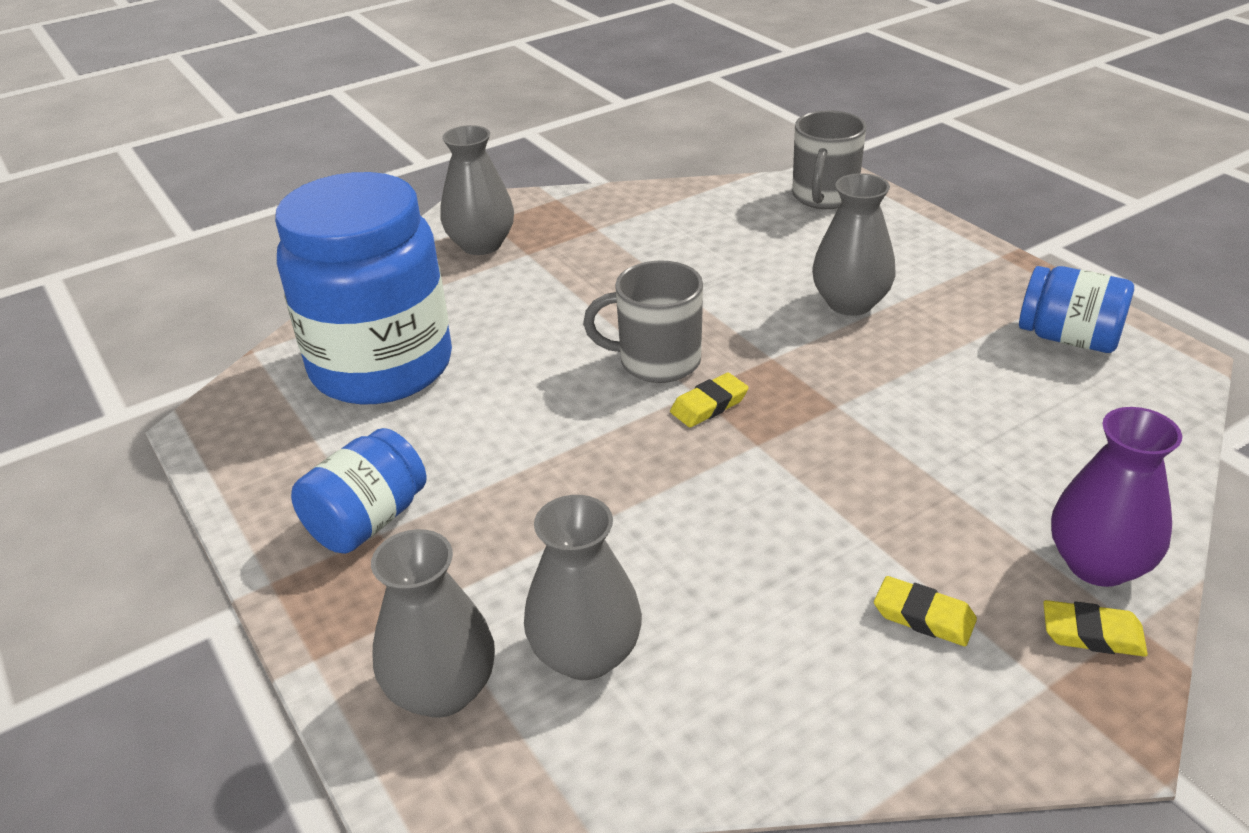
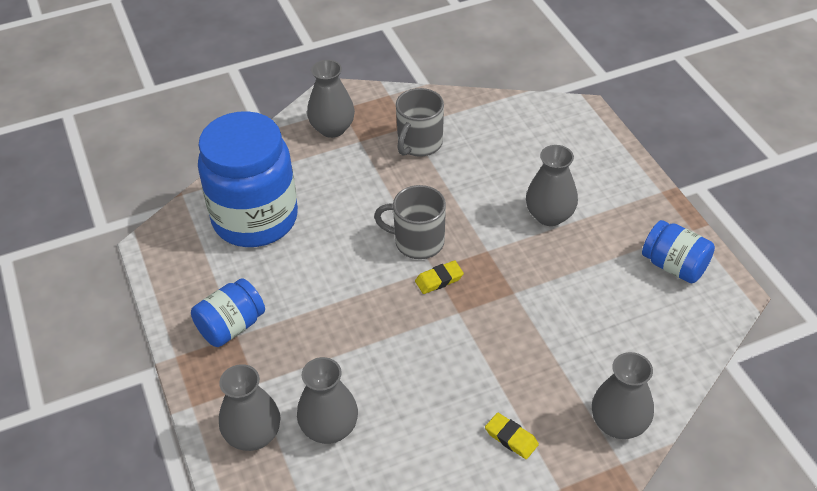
camera: 10 degrees right, 10 degrees up
(824, 196) = (565, 121): grey mug -> grey mug (419, 144)
(1092, 634) = (596, 464): yellow eraser -> none
(1098, 564) = (618, 424): purple vase -> grey vase

